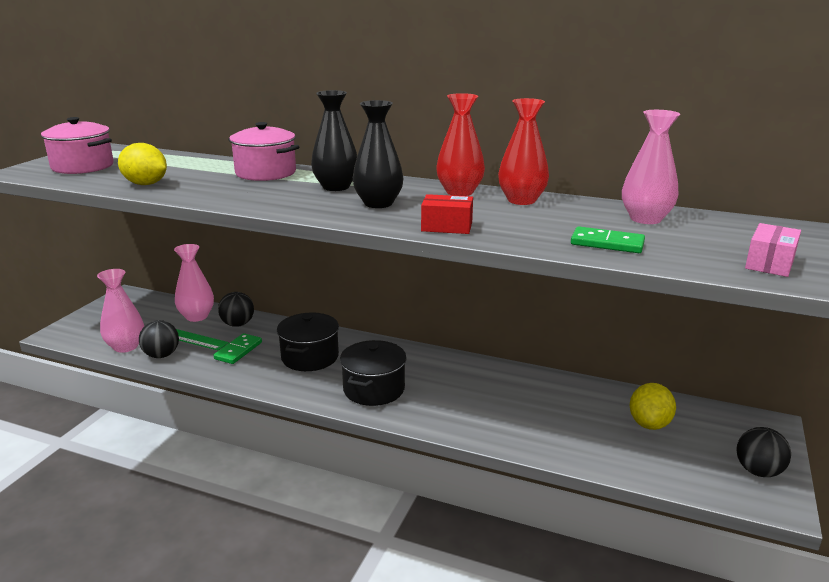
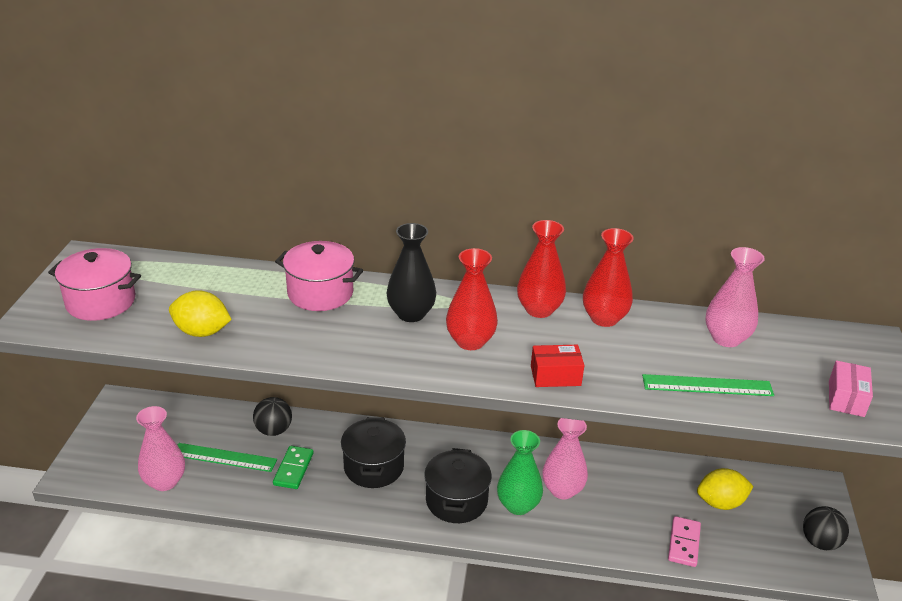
camera: 15 degrees left, 10 degrees up
(161, 355) = (212, 488): black ball -> none
(197, 316) = (221, 425): pink vase -> pink vase (562, 490)
(378, 203) = (470, 341): black vase -> red vase
(432, 400) = (518, 505): none -> green vase
(596, 451) = (684, 543): none -> pink domino
(607, 243) = (707, 385): green domino -> green ruler
(649, 424) = (720, 503): yellow lemon -> yellow lemon turned 75 degrees clockwise

